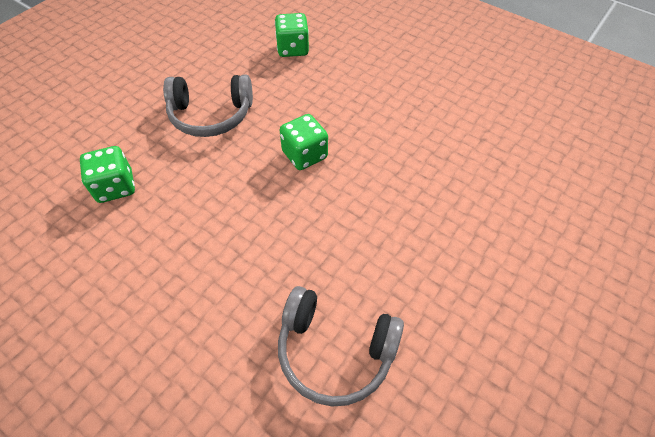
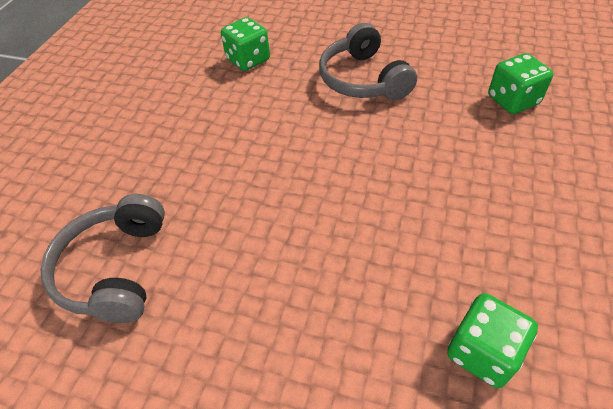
camera: 75 degrees right, 5 degrees down
(304, 155) = (351, 166): green dice -> green dice (483, 352)

